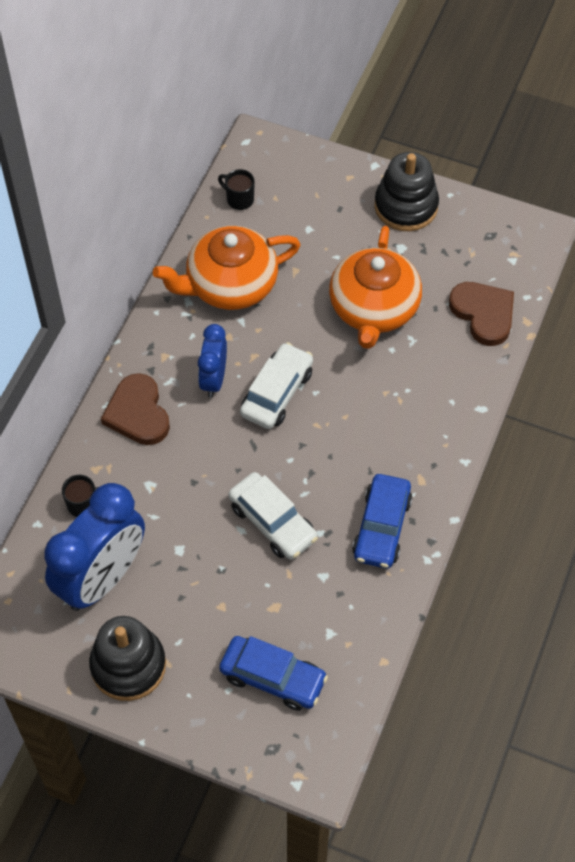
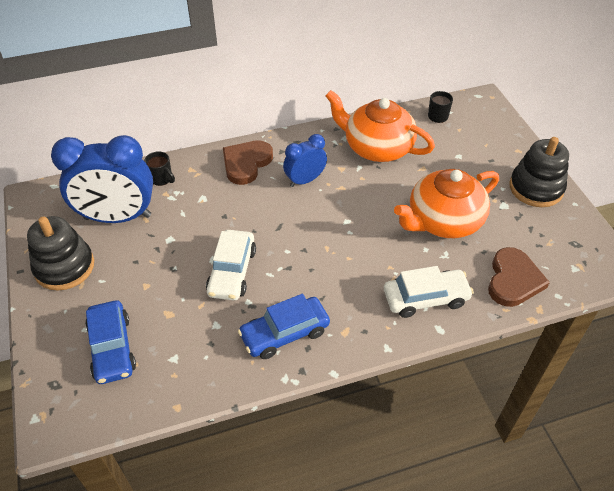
camera: 50 degrees right, 10 degrees down
(277, 393) = (328, 214): white car -> white car (425, 298)

